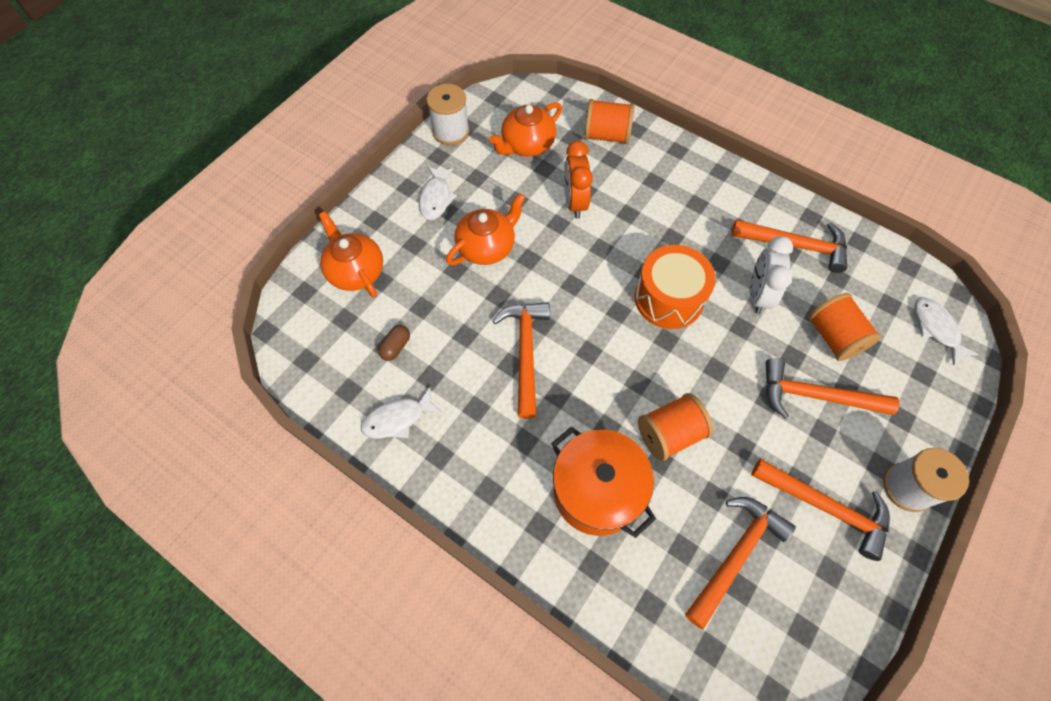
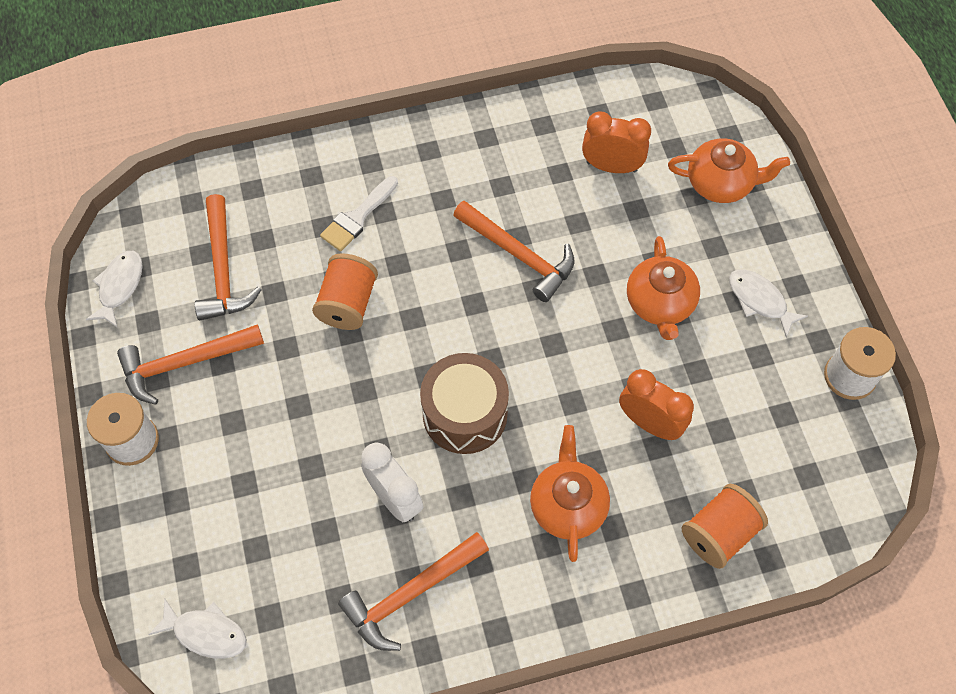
camera: 130 degrees right, 0 degrees up
(396, 347) = (611, 166): brown capsule -> orange clock
(397, 419) = (542, 129): white fish -> white fish (120, 286)
(527, 145) = (769, 437): orange teapot -> orange teapot (567, 505)
(597, 491) = (357, 217): orange pot -> white brush
(668, 298) = (465, 414): orange drum -> brown drum
(816, 396) = (263, 448): orange hammer -> none
(833, 337) = (293, 523): orange spool -> none

